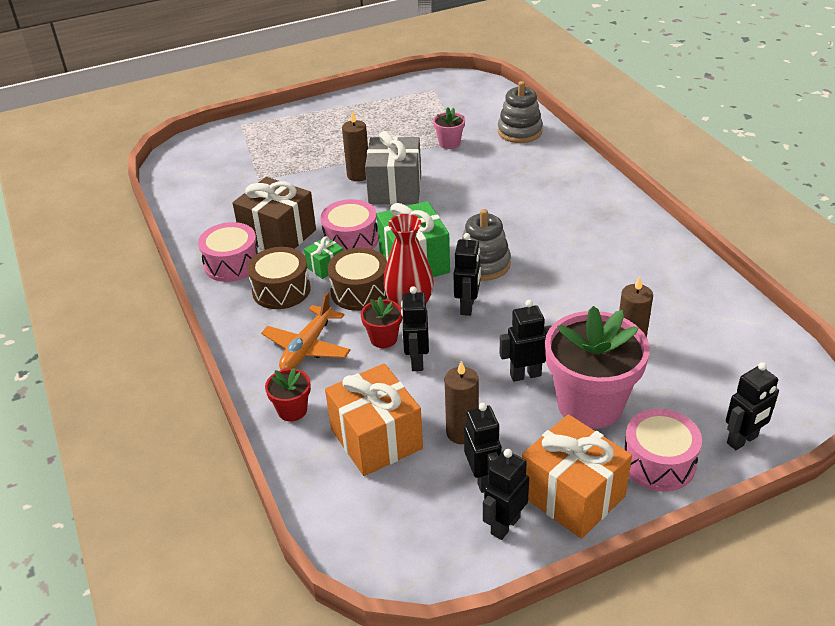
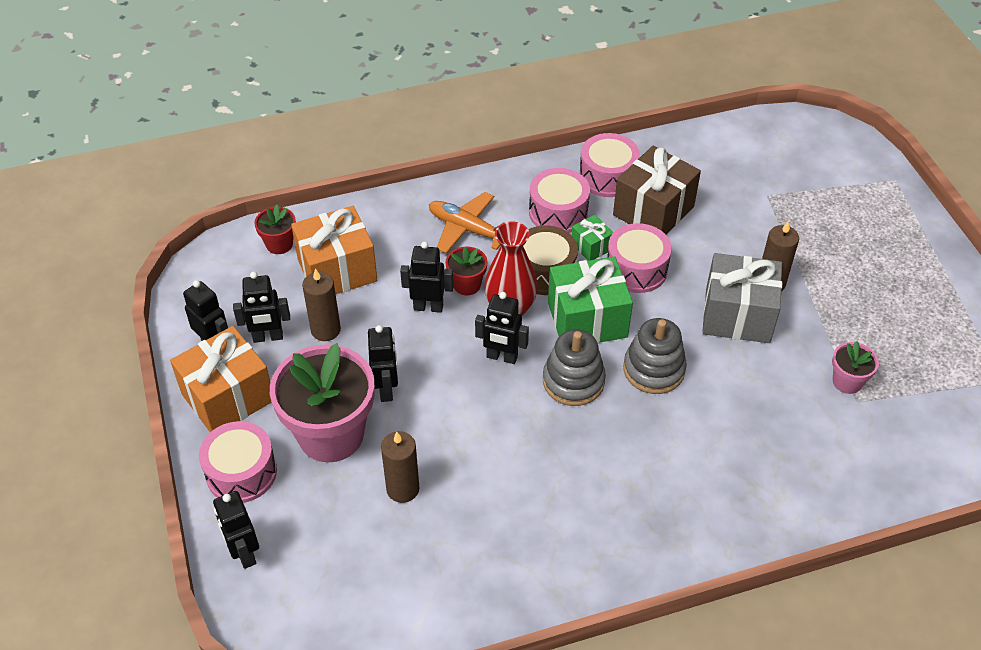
camera: 95 degrees right, 10 degrees up
(281, 290) = (558, 212): brown drum -> pink drum
(292, 410) = (388, 217): red flower pot -> red flower pot (279, 244)
(519, 132) = (879, 468): grey stacking toy -> grey stacking toy (653, 369)

